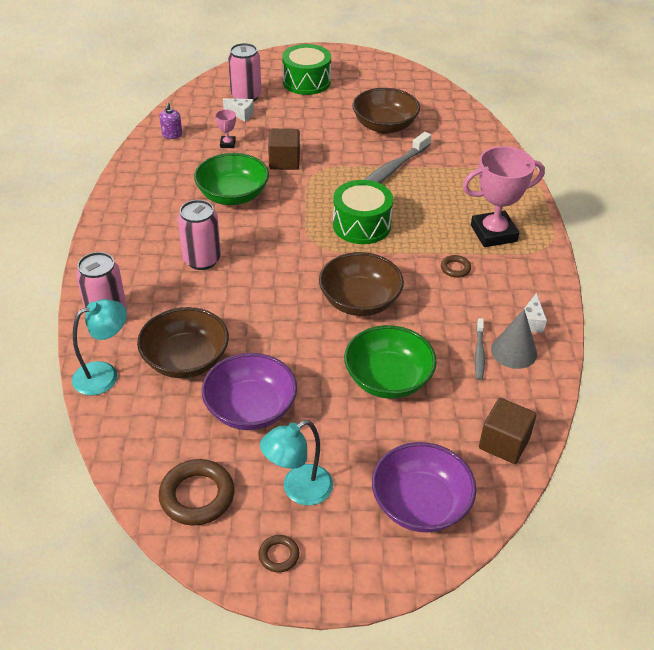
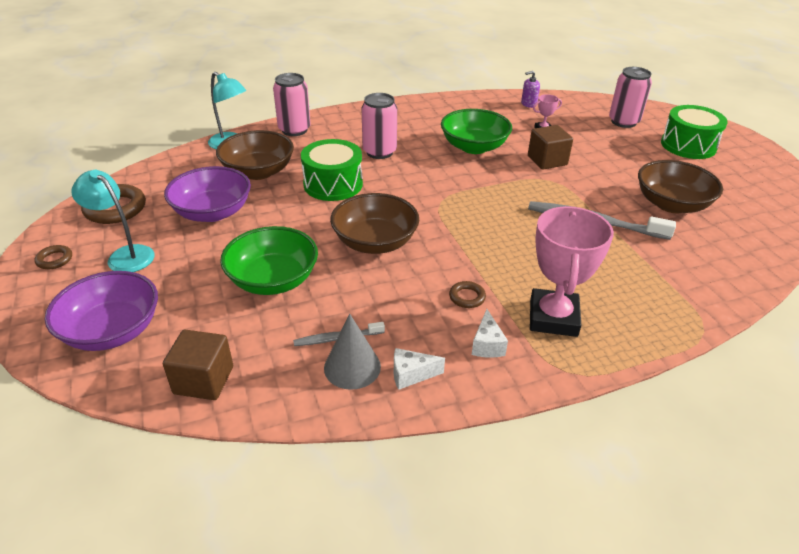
camera: 70 degrees right, 5 degrees down
(241, 114) = (593, 125): white cheese -> white cheese (487, 345)
(361, 225) = (490, 221): green drum -> green drum (333, 184)
(493, 233) = (553, 318): pink trophy -> pink trophy turned 45 degrees clockwise

